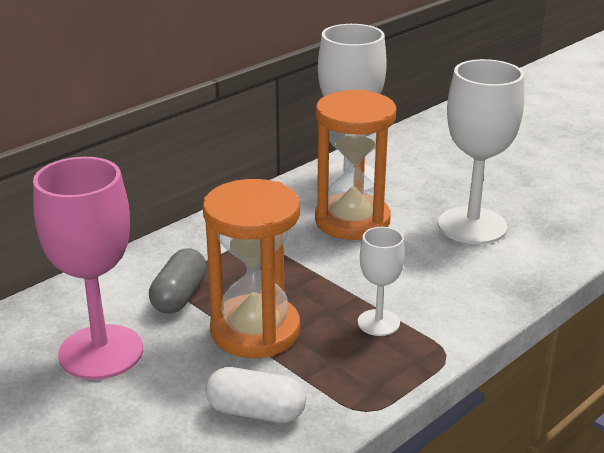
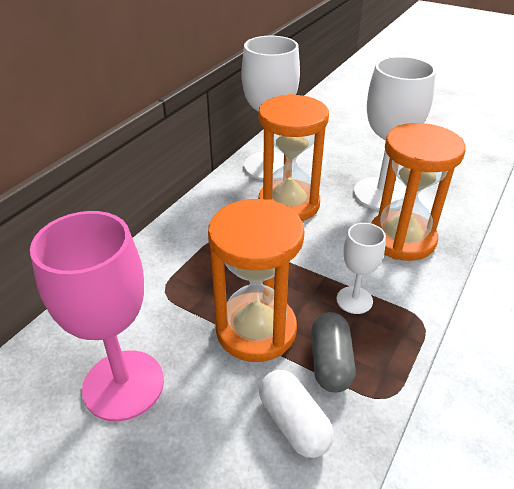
camera: 15 degrees left, 10 degrees up
(179, 296) = (175, 305): grey capsule -> grey capsule (330, 362)
(256, 412) = (294, 423): white capsule -> white capsule turned 60 degrees clockwise
(470, 274) = (401, 239): none -> orange hourglass

